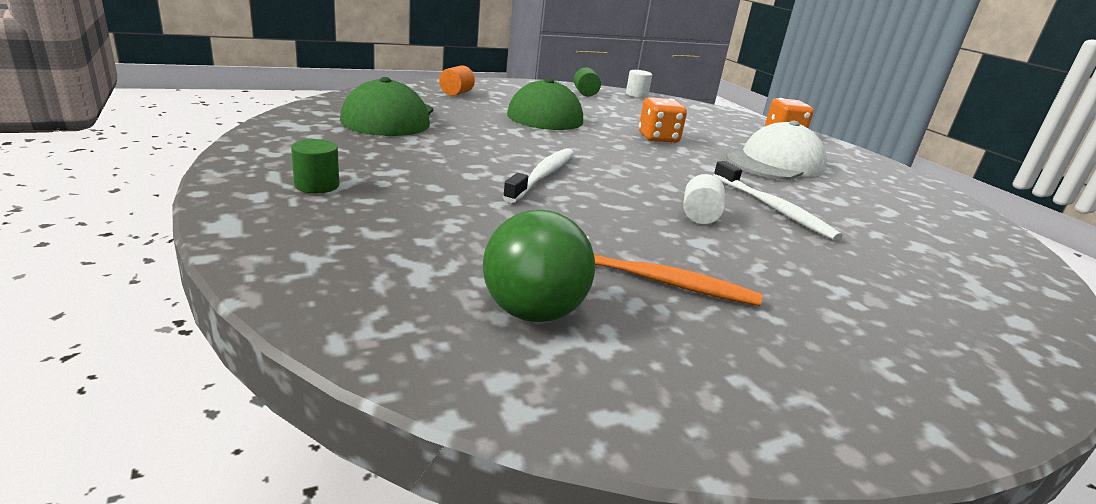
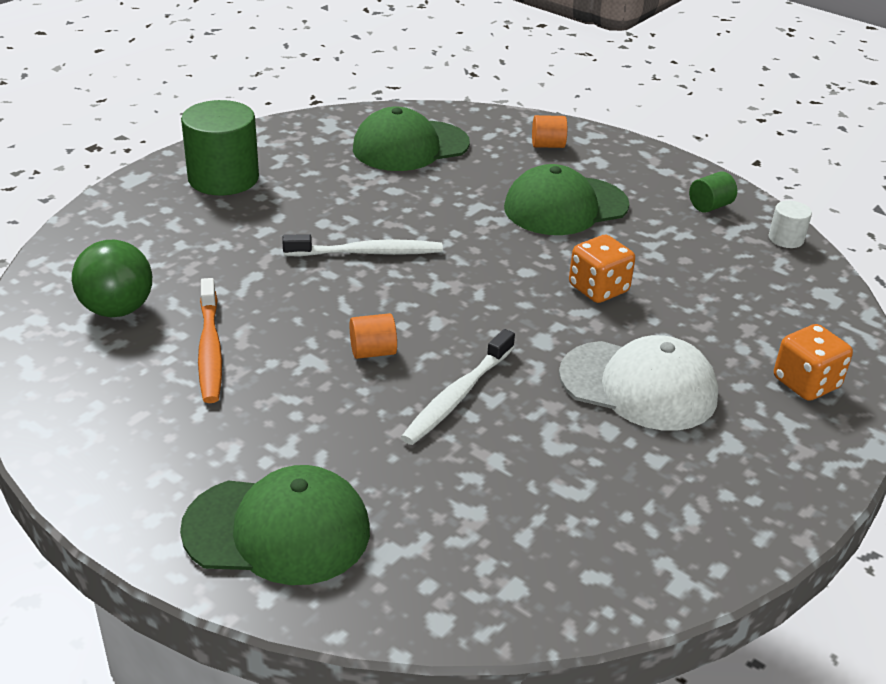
camera: 65 degrees right, 10 degrees up
(317, 185) = (223, 178): green cylinder -> green cylinder, size x2.09
(699, 216) = (373, 352): white cylinder -> orange cylinder
(965, 326) = (277, 530): none -> green cap

